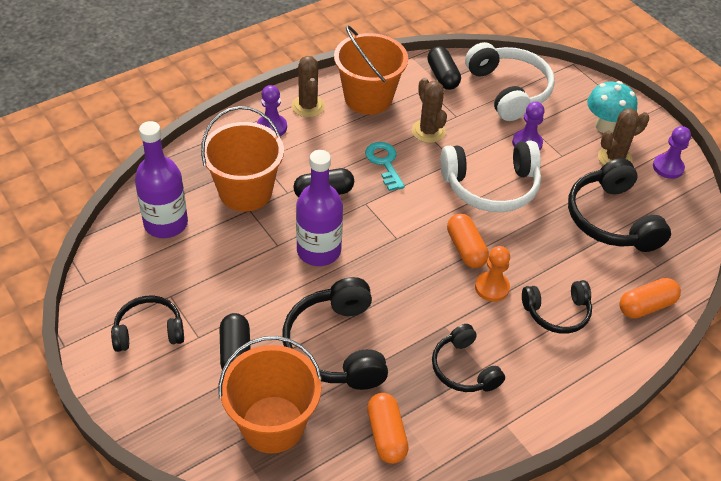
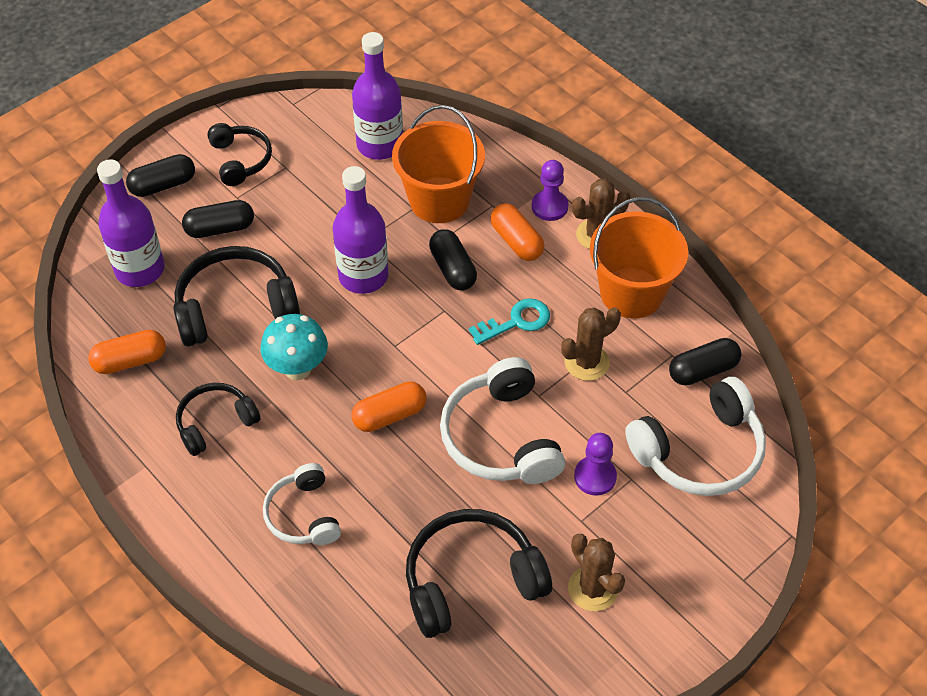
camera: 85 degrees right, 5 degrees up
(162, 400) = (163, 185): none -> black capsule
(273, 424) = (140, 269): orange bucket -> purple bottle
(492, 287) = (333, 445): orange pawn -> none
(557, 312) = (303, 515): black headphones -> white headphones
(605, 126) = (659, 577): turquoise mushroom -> turquoise mushroom (297, 368)
(646, 306) = (325, 617): orange capsule -> orange capsule (516, 241)
(668, 167) = (592, 661): purple pawn -> none

